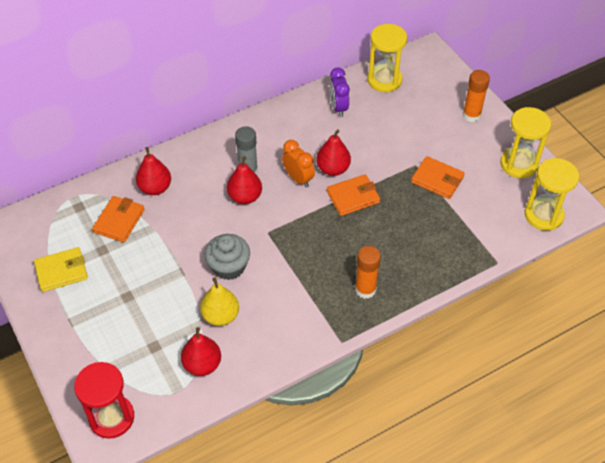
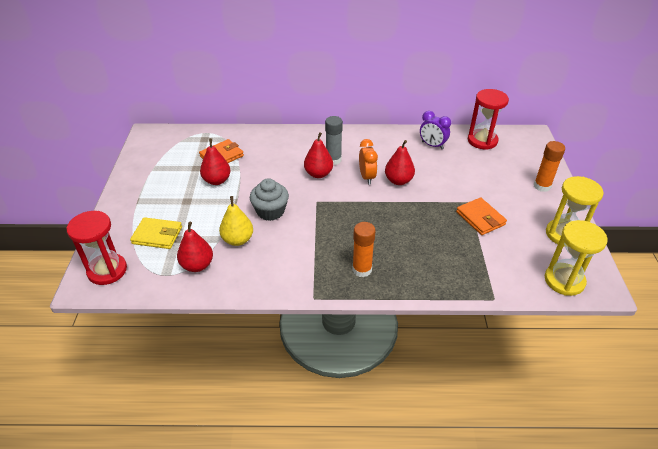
camera: 30 degrees right, 10 degrees down
(61, 271) = (160, 170): yellow wallet -> yellow wallet (157, 235)
(155, 188) = (262, 146): red pear -> red pear (217, 180)
(338, 107) = (432, 145): purple clock -> purple clock turned 75 degrees counterclockwise
(353, 197) = (400, 204): orange wallet -> none
(384, 80) = (482, 141): yellow hourglass -> red hourglass

